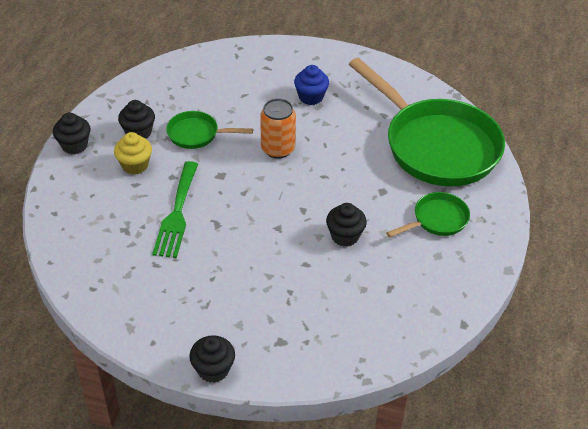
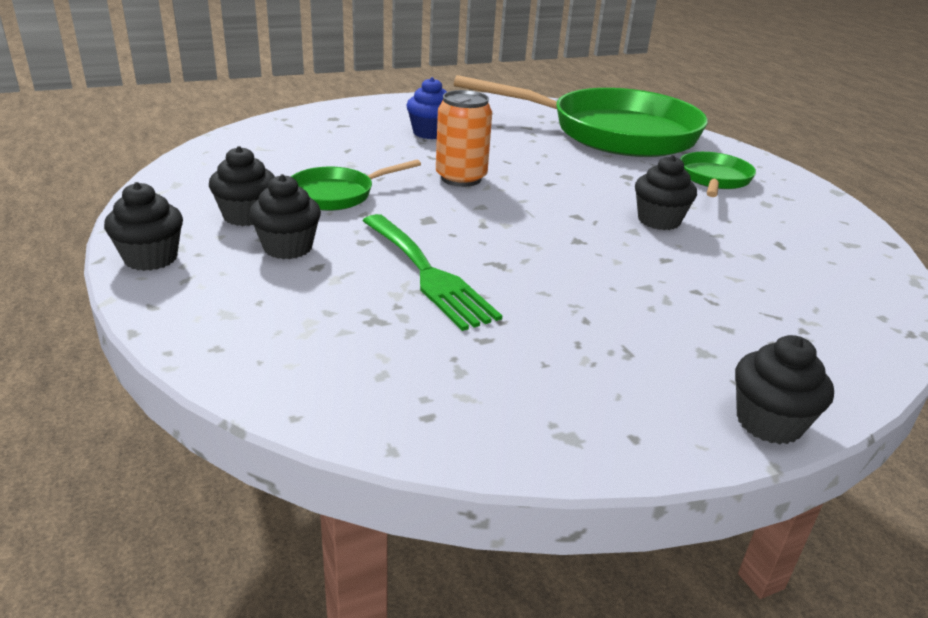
camera: 40 degrees left, 15 degrees down
(135, 165) = (288, 248): yellow cupcake -> black cupcake

